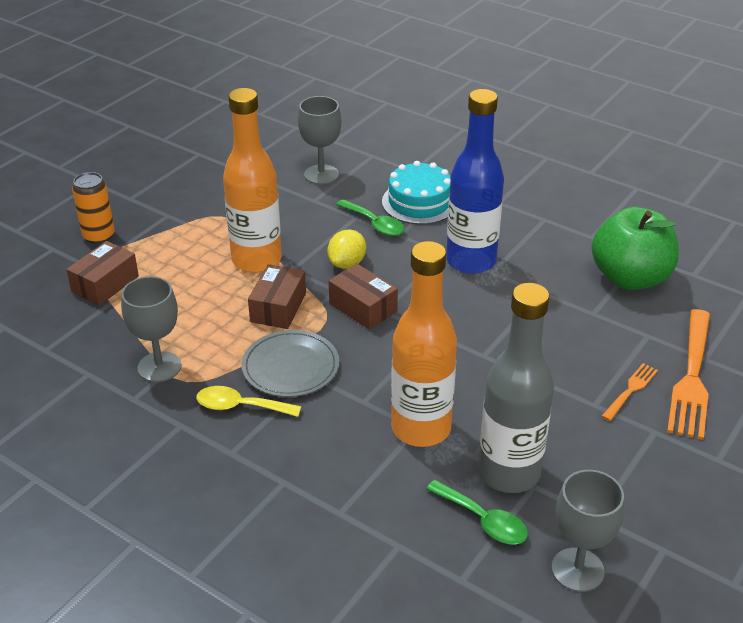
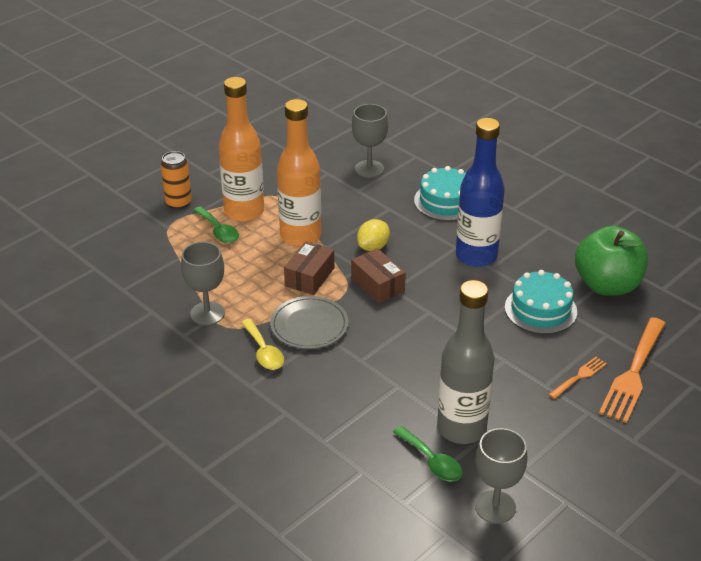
camera: 10 degrees right, 0 degrees up
(105, 284) = (177, 242): brown box -> none
(240, 406) = (264, 351): yellow spoon -> yellow spoon turned 135 degrees counterclockwise
(375, 224) = (404, 216): green spoon -> green spoon (218, 230)
(421, 428) = (400, 386): orange bottle -> orange bottle (244, 212)
(562, 315) = (540, 309): none -> turquoise cake

